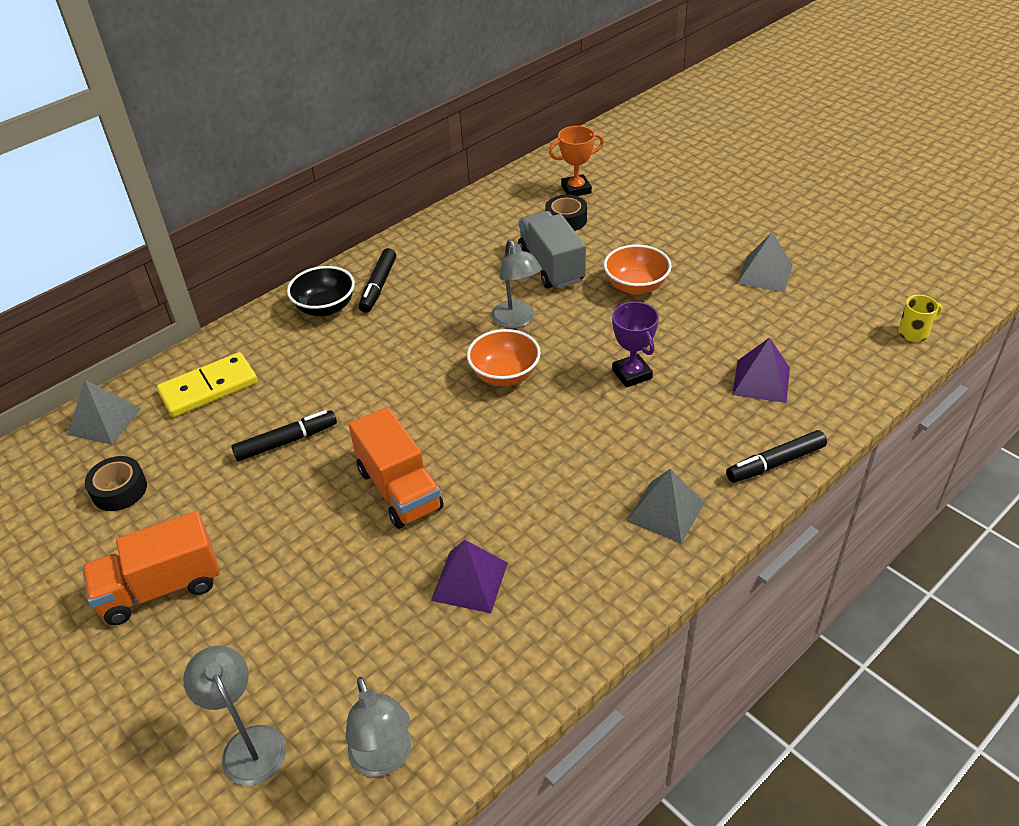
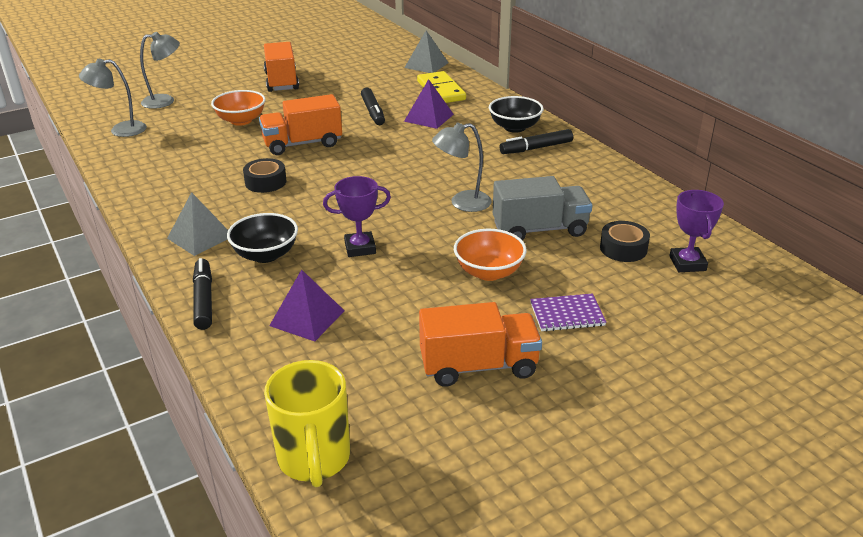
camera: 100 degrees right, 10 degrees down
(119, 490) = (364, 70): black tape -> black tape (265, 182)
(378, 286) = (536, 148): black marker -> black marker turned 45 degrees counterclockwise
(469, 581) = (208, 160): purple pyramid -> purple pyramid (429, 117)
(505, 375) = (394, 190): orange bowl -> orange bowl (241, 120)
(576, 189) = (687, 263): orange trophy -> purple trophy
(675, 441) = (266, 255): none -> black bowl
(676, 240) = (567, 314): none -> purple notebook
(765, 274) = (478, 366): grey pyramid -> orange truck
(914, 333) = (314, 459): yellow mug -> yellow mug, size x1.91

